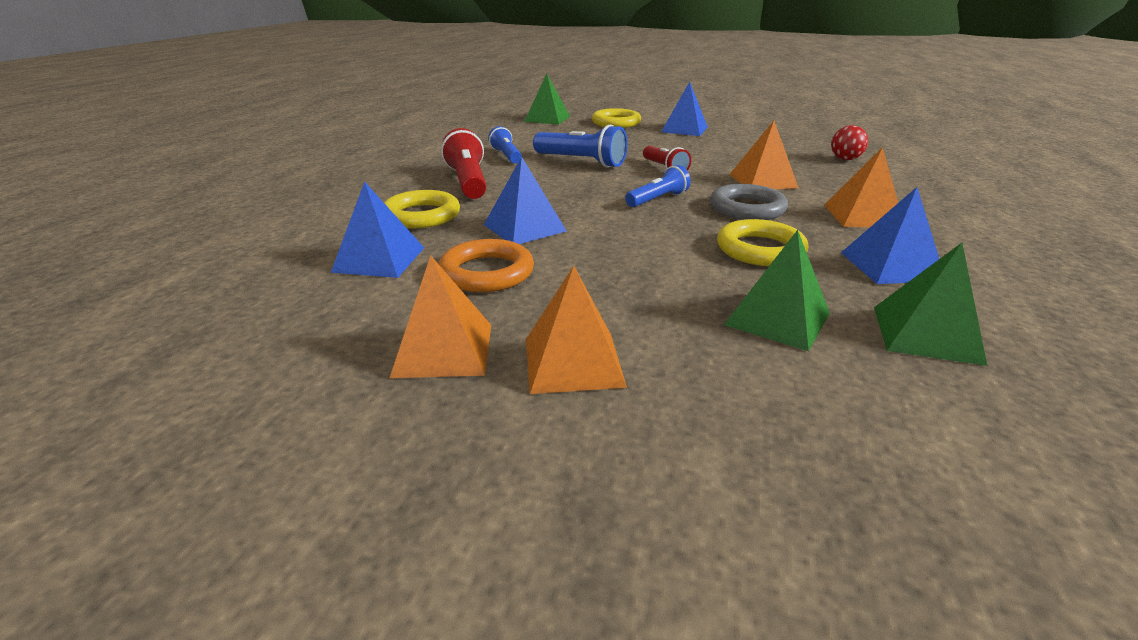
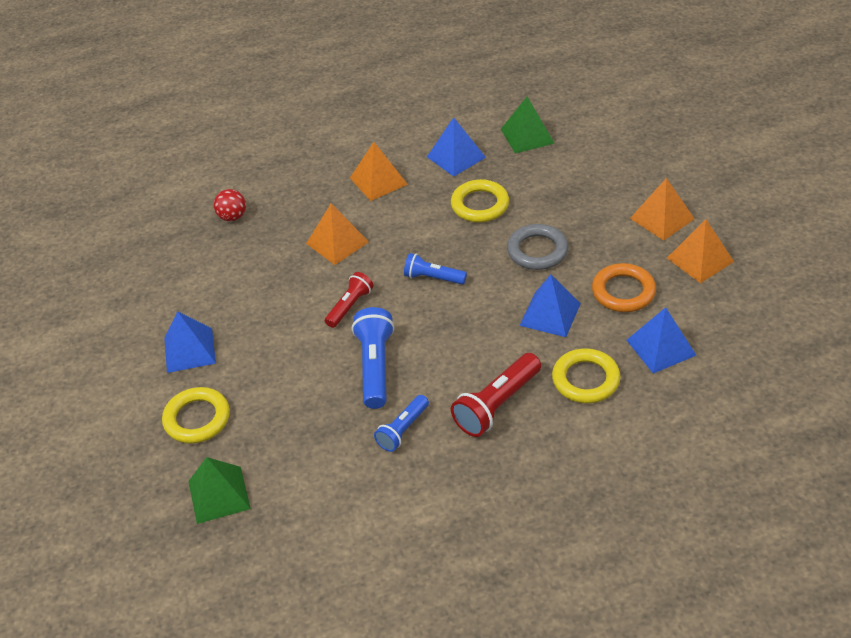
camera: 120 degrees left, 15 degrees up
(747, 208) = (411, 231): grey ring -> grey ring (537, 251)
(777, 319) = (559, 177): green pyramid -> none

